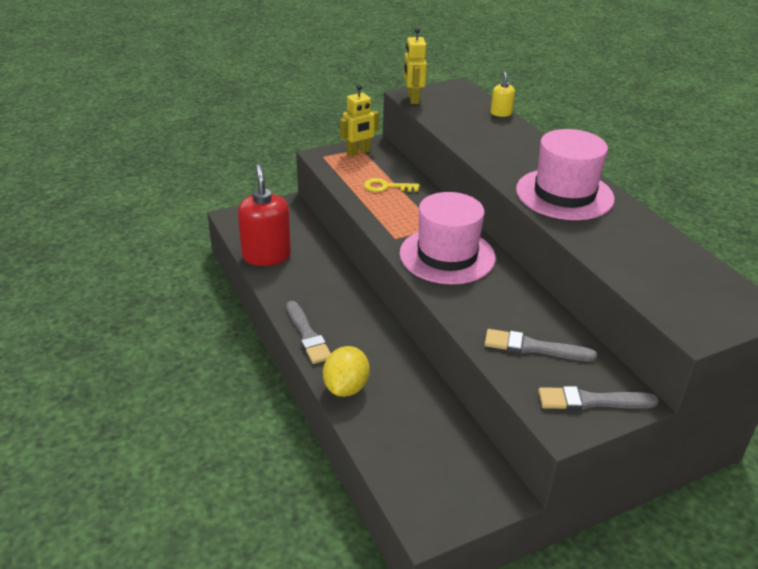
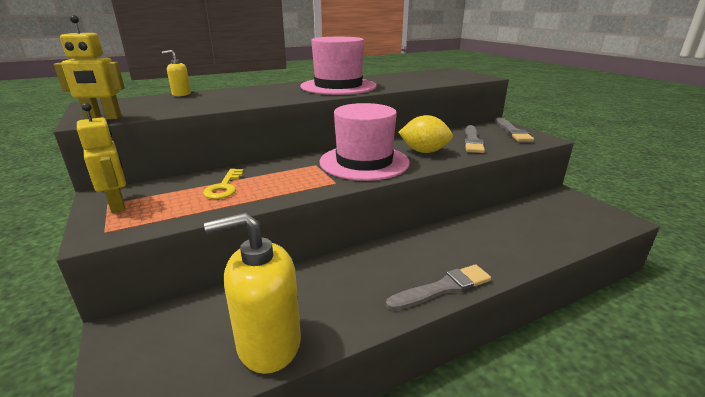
camera: 90 degrees left, 10 degrees down
(266, 255) = (268, 343): red soap dispenser -> yellow soap dispenser
(346, 387) = (510, 258): yellow lemon -> yellow lemon (424, 151)

